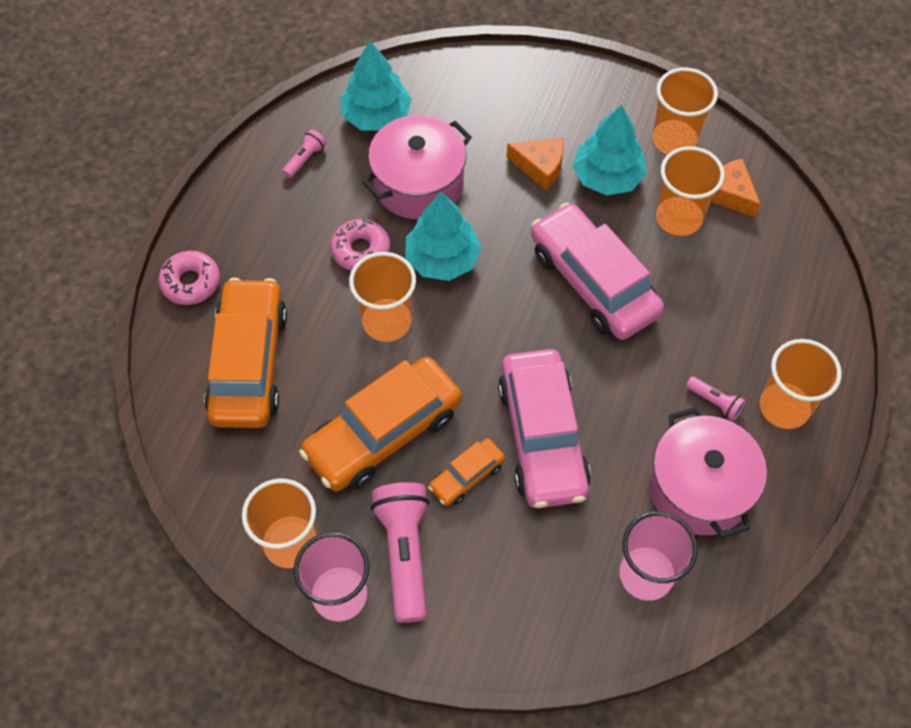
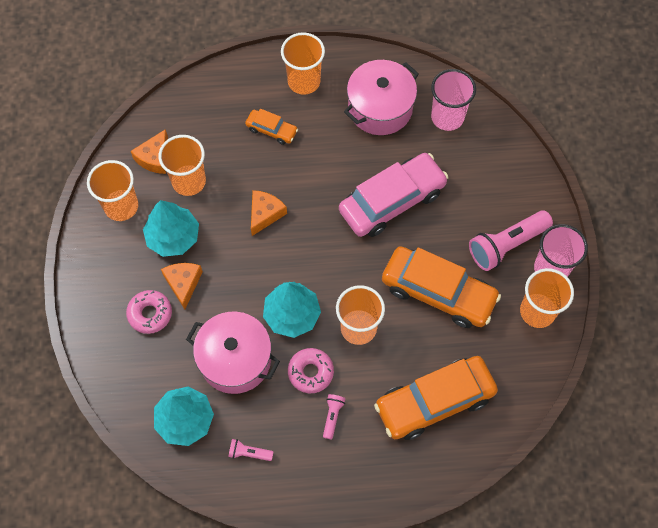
camera: 115 degrees left, 5 degrees up
(191, 282) = (394, 477): pink donut -> pink donut (150, 314)
(467, 476) = (440, 232): orange car -> orange car (271, 130)
(593, 282) = (265, 214): pink car -> orange cheese
(714, 402) = (319, 117): pink flashlight -> pink flashlight (332, 416)

